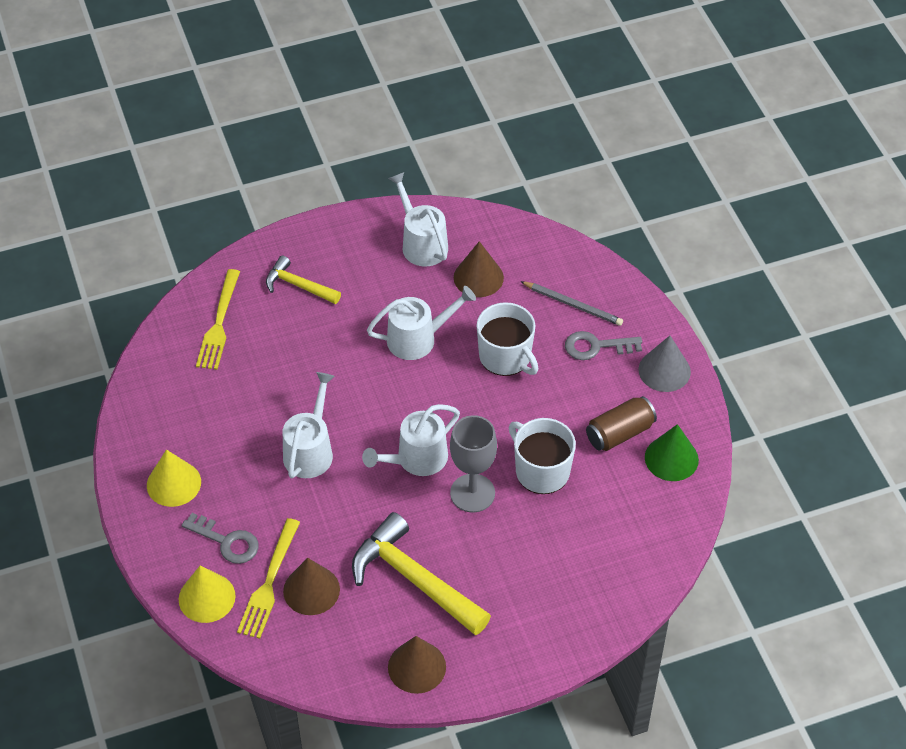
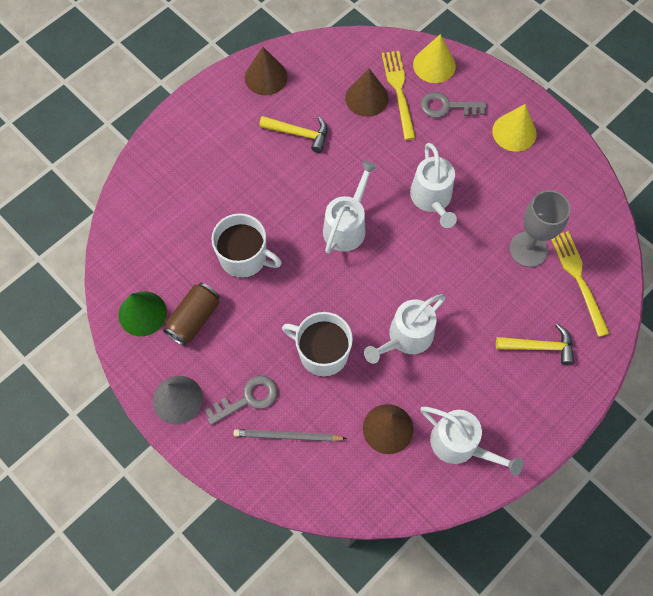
camera: 155 degrees right, 15 degrees up
(413, 579) = (299, 134): yellow hammer -> yellow hammer, size x0.57
(472, 493) = (289, 216): grey goblet -> grey goblet (528, 249)

